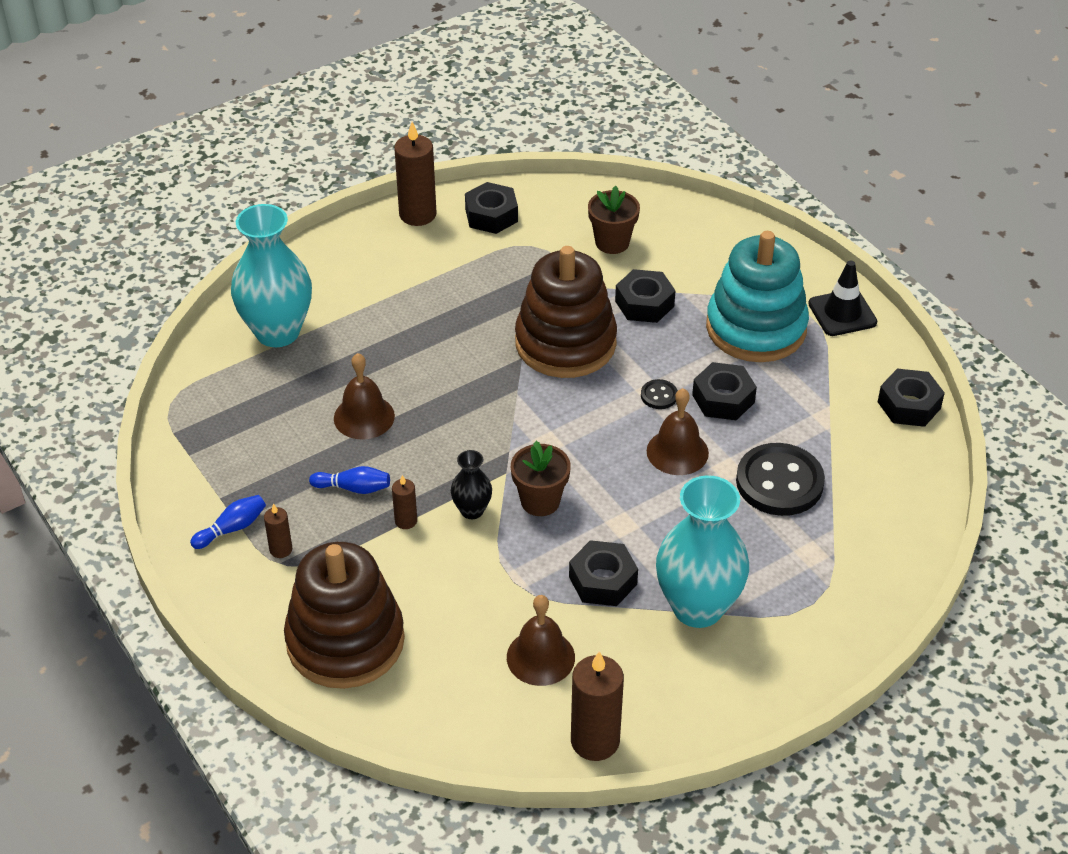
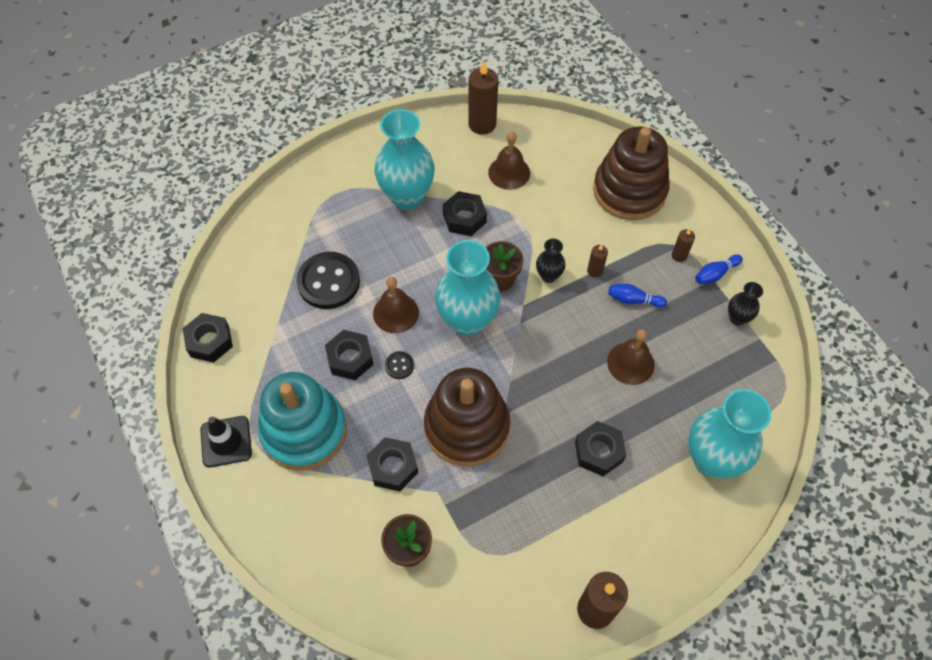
camera: 175 degrees left, 15 degrees up
(213, 476) = (737, 318): none -> black vase
(491, 215) = (522, 601): black nut -> black nut (598, 451)
(579, 449) = (467, 320): none -> turquoise vase

